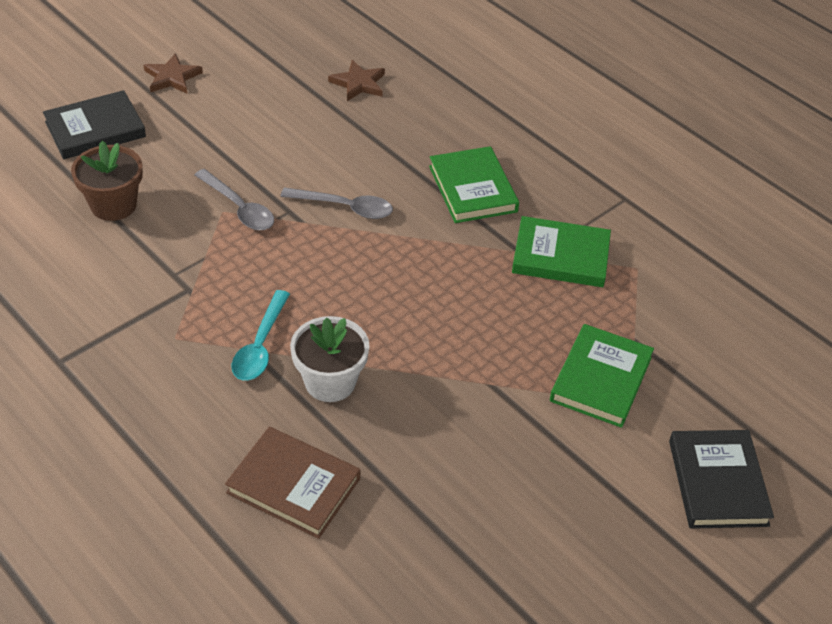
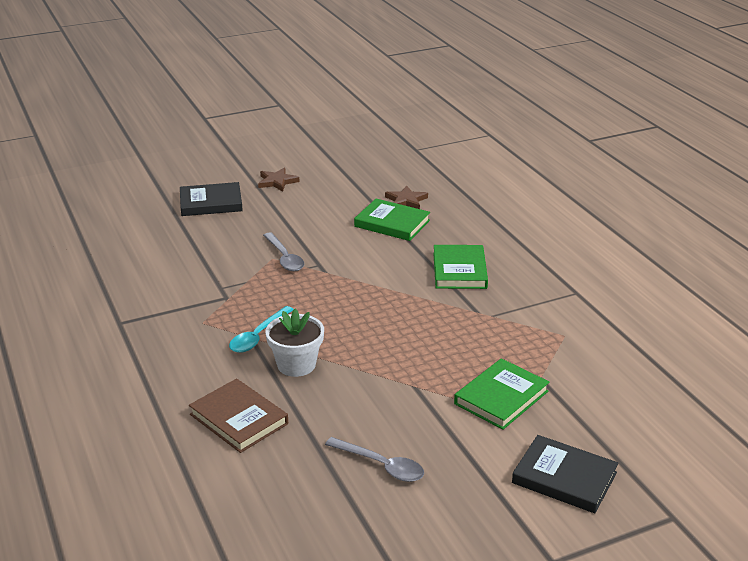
camera: 20 degrees right, 15 degrees down
(113, 205) = (201, 244): brown flower pot -> none
(345, 208) = (359, 268): grey spoon -> grey spoon (381, 466)
(560, 256) = (507, 319): green book -> green book (392, 223)
(717, 482) = (564, 478): black book -> black book turned 75 degrees counterclockwise

